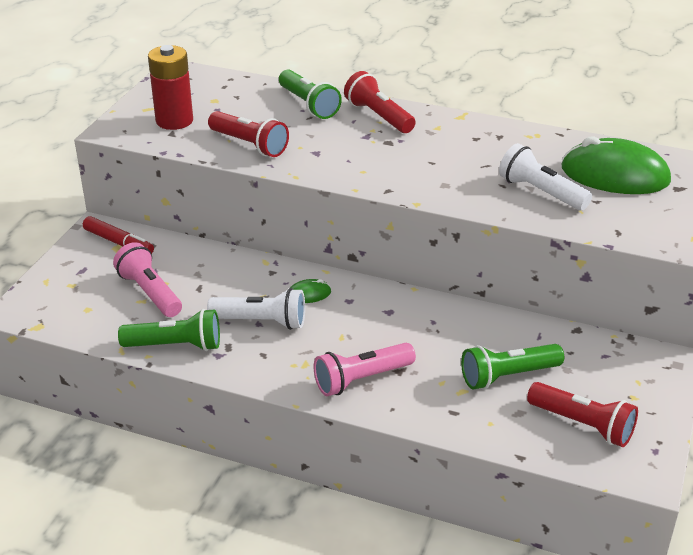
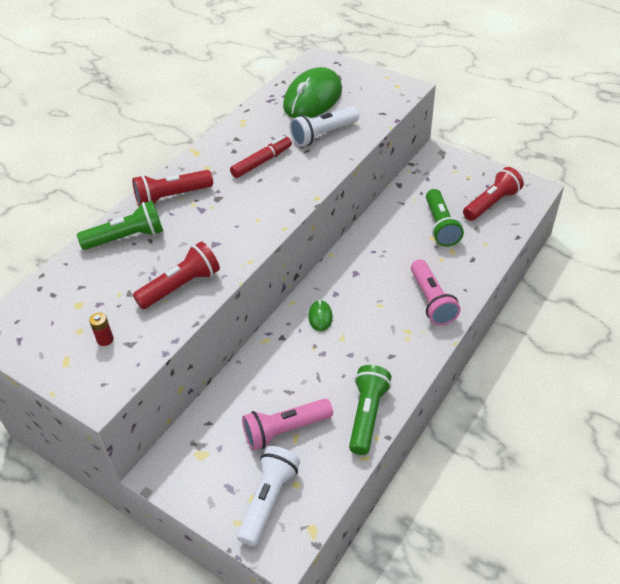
camera: 75 degrees left, 10 degrees up
(118, 242) = (192, 453): red marker -> red marker (261, 162)
(174, 121) = (105, 339): red battery -> red battery, size x0.41
(261, 321) = (349, 352): white flashlight -> white flashlight (268, 500)

